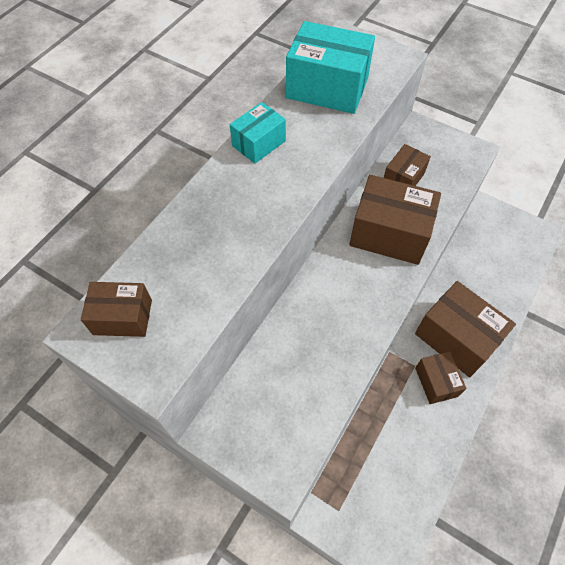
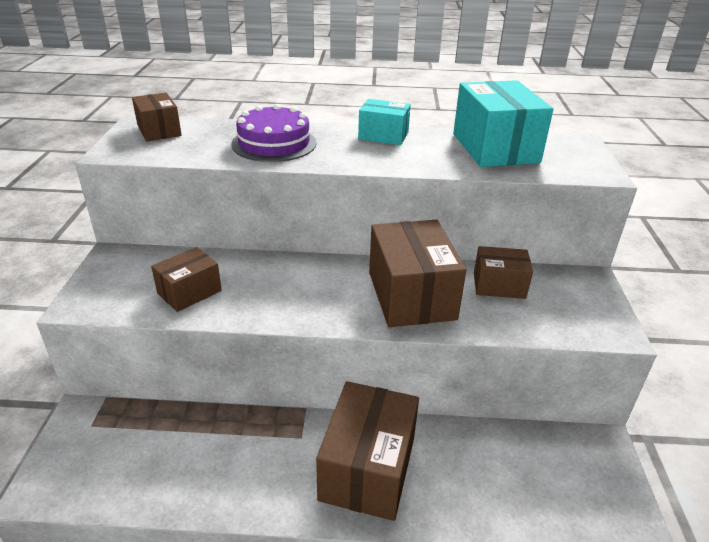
camera: 60 degrees right, 25 degrees down
(223, 228) = (274, 143): none -> purple cake
(436, 382) = (290, 466): brown box -> brown box (189, 292)

